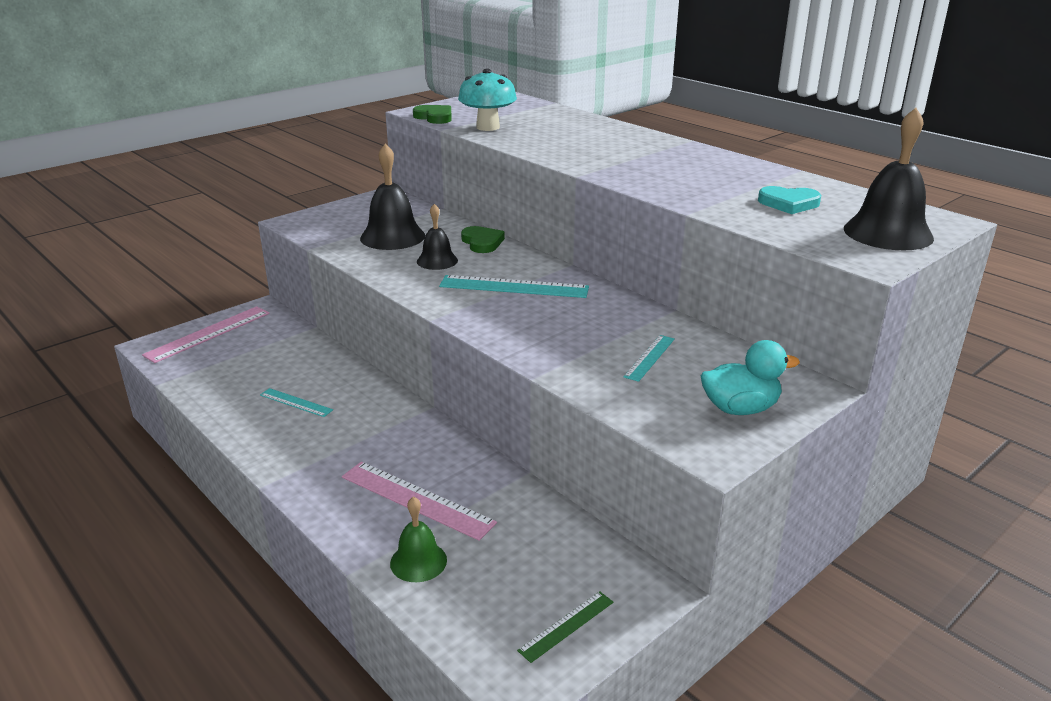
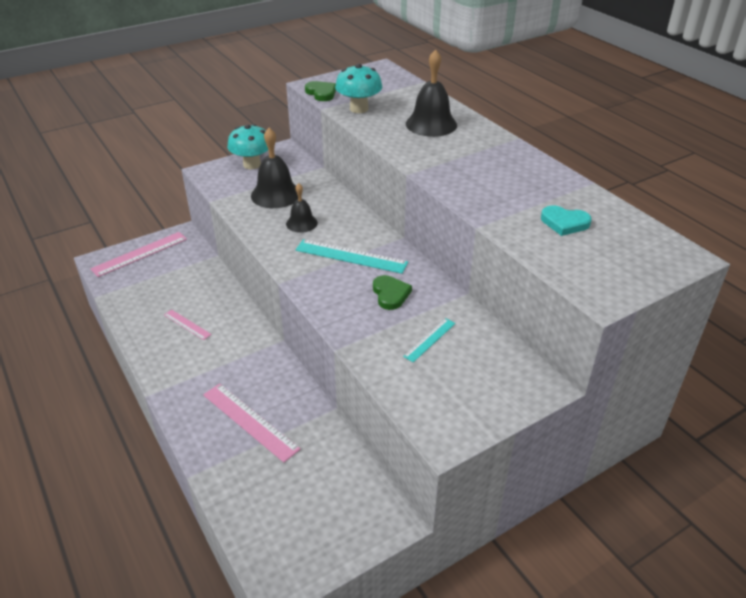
camera: 10 degrees right, 10 degrees up
(296, 402) = (187, 324): turquoise ruler -> pink ruler
(351, 211) = (252, 164): none -> turquoise mushroom
(418, 561) = (237, 474): green bell -> none
(482, 242) = (341, 207): green heart -> green heart (390, 294)
(567, 626) = (324, 542): green ruler -> none
(740, 408) = (480, 398): turquoise duck -> none
(888, 233) = (630, 266): black bell -> black bell (431, 124)

